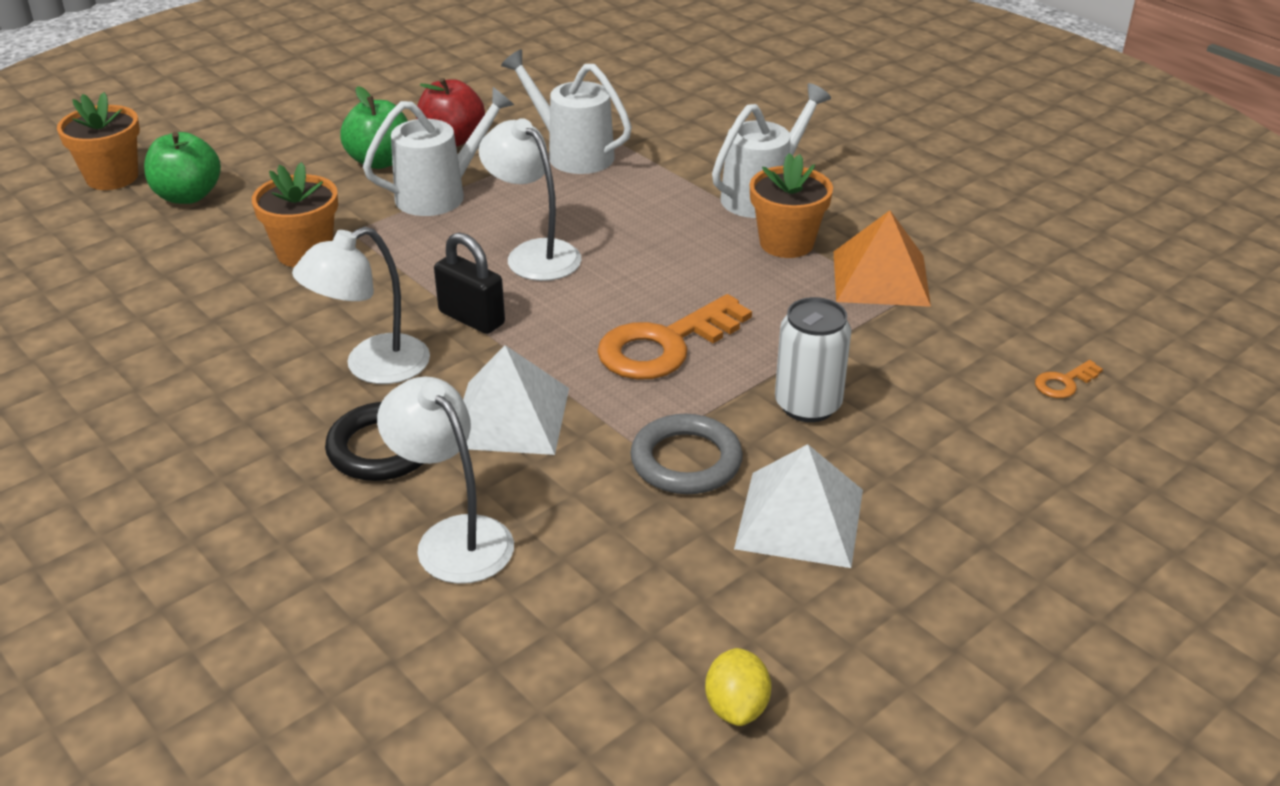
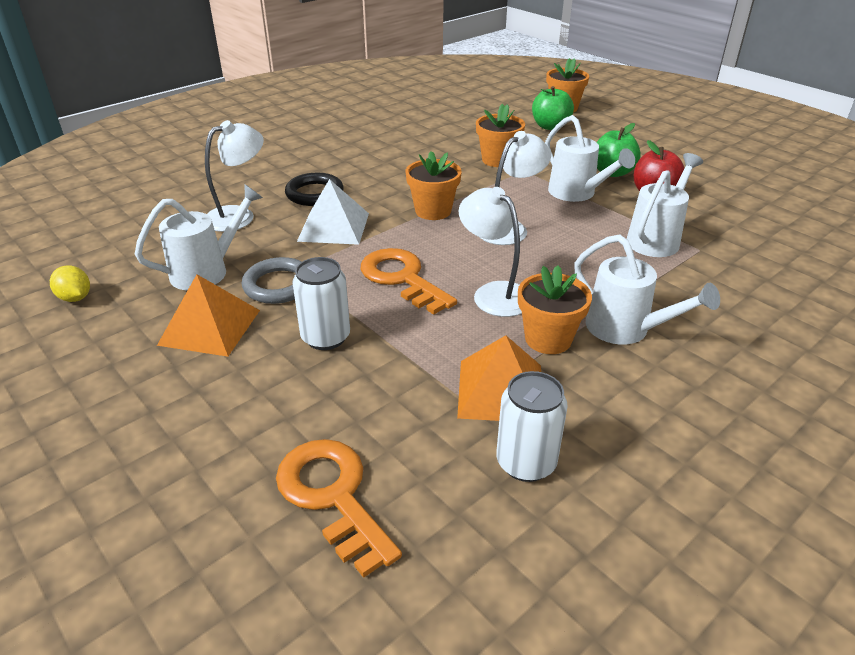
camera: 90 degrees right, 0 degrees up
(372, 367) = (385, 186): white lamp -> white lamp (494, 293)
(471, 318) = (433, 211): black padlock -> orange flower pot
(646, 547) = (207, 271): none -> white watering can
(736, 707) = (75, 298): yellow lemon -> yellow lemon turned 45 degrees clockwise
(800, 518) = (209, 327): white pyramid -> orange pyramid
(980, 269) = (526, 463): none -> white can
(1064, 383) = (332, 496): orange key -> orange key, size x2.26

